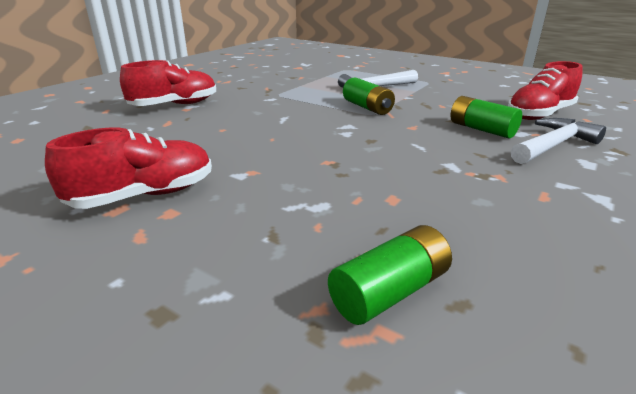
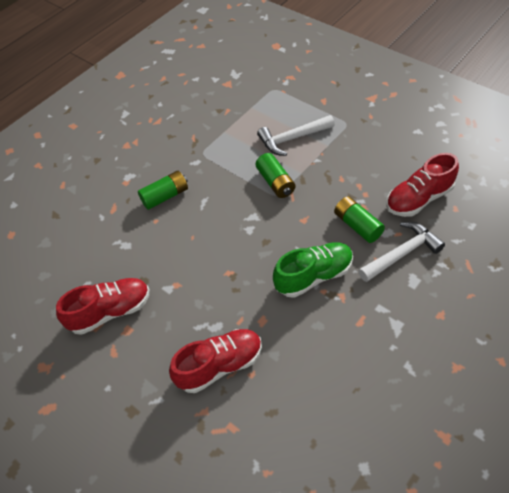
camera: 10 degrees right, 25 degrees up
(175, 105) = (116, 175): red shoe -> red shoe (220, 365)
(390, 292) = (240, 402): green battery -> green battery (165, 196)
(449, 162) = (314, 276): none -> green shoe

